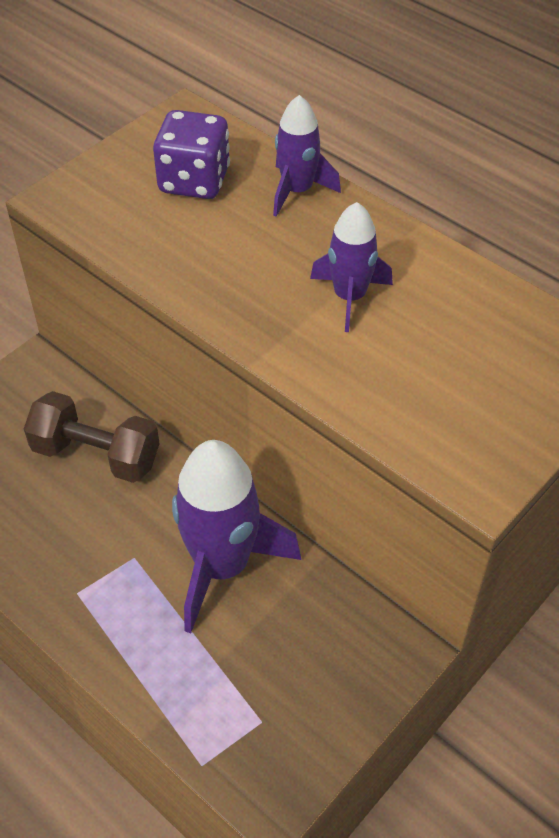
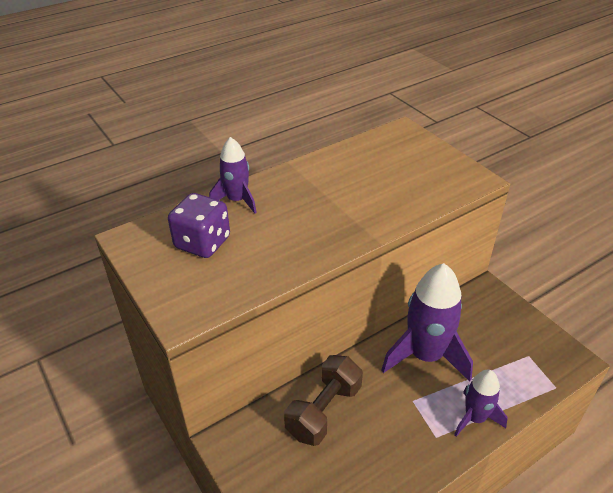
camera: 75 degrees left, 10 degrees down
(349, 297) = (337, 196): purple rocket -> purple rocket (475, 418)

